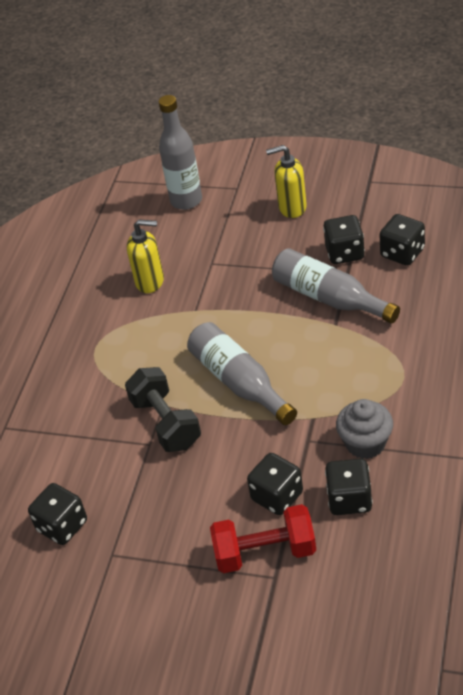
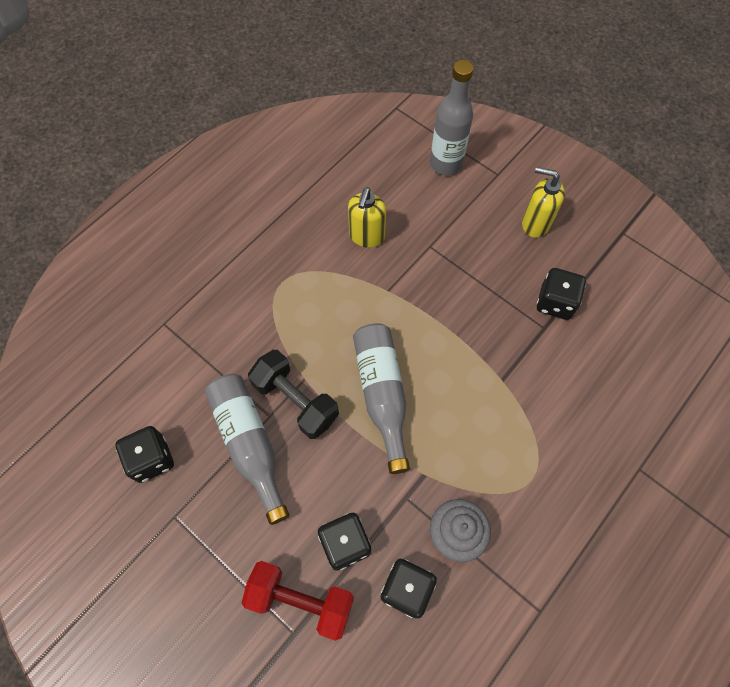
camera: 20 degrees right, 20 degrees up
(150, 281) = (366, 236): yellow soap dispenser -> yellow soap dispenser turned 75 degrees clockwise
(166, 423) = (295, 401): black dumbbell -> black dumbbell turned 45 degrees counterclockwise
(329, 298) = (513, 346): grey bottle -> grey bottle (249, 444)
(402, 253) = (609, 333): black dice -> none

